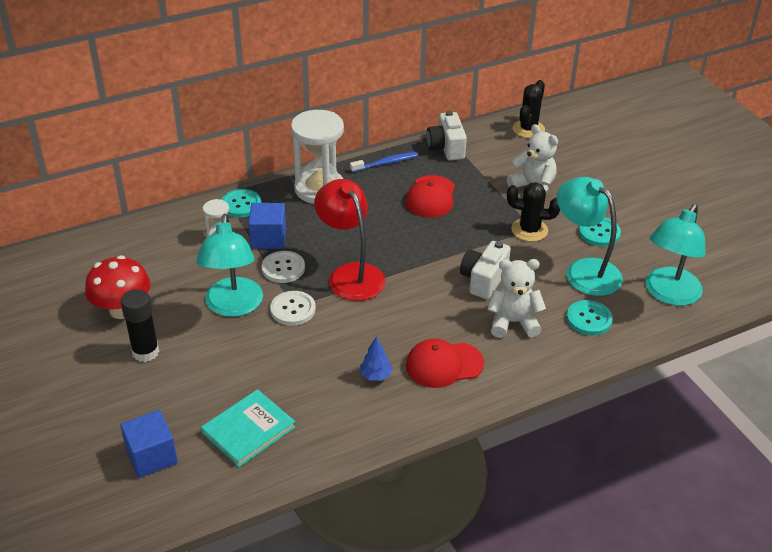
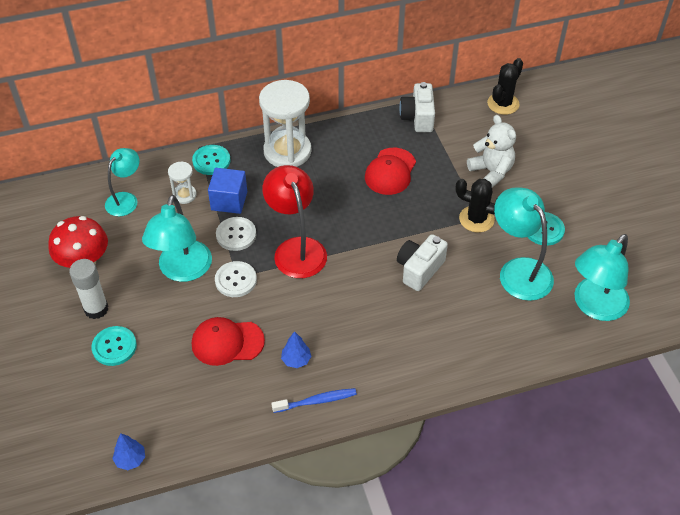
camera: 10 degrees right, 10 degrees up
(145, 352) = (96, 309): black glue stick -> white glue stick
(152, 456) = (82, 416): blue cube -> none
(156, 247) = (126, 199): none -> turquoise lamp
(216, 491) = (130, 459): none -> blue tree
(248, 430) = (171, 401): turquoise book -> none
(385, 163) = (356, 129): blue toothbrush -> blue toothbrush (316, 401)
(444, 365) = (361, 356): red cap -> red cap (227, 342)
(513, 322) = (436, 319): white teddy bear -> none
(589, 319) = (510, 324): turquoise button -> turquoise button (114, 347)

